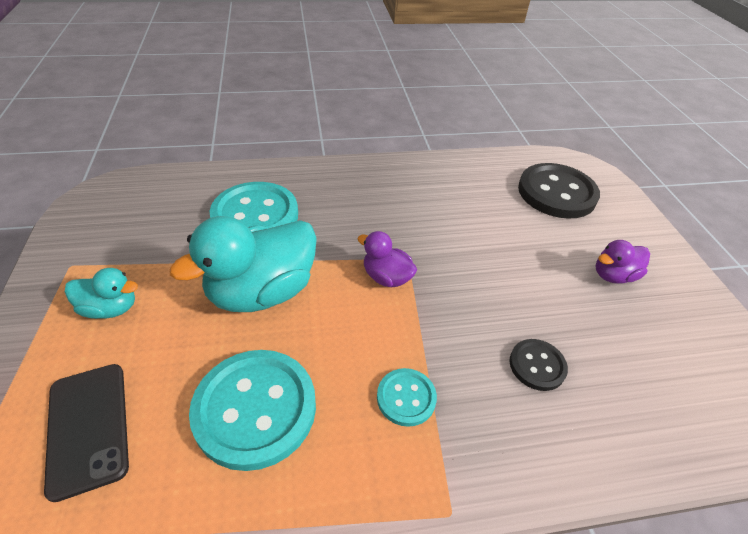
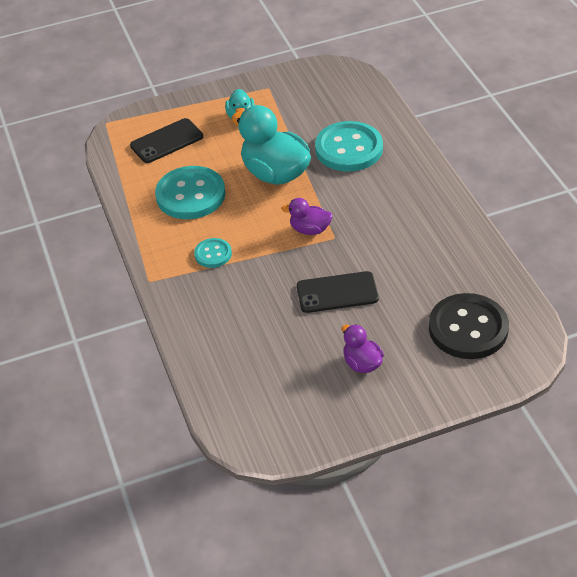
camera: 85 degrees right, 0 degrees up
(386, 277) = (310, 229): purple duck -> purple duck turned 105 degrees counterclockwise
(501, 274) = (337, 292): none -> black phone
(537, 365) = (254, 314): black button -> none

